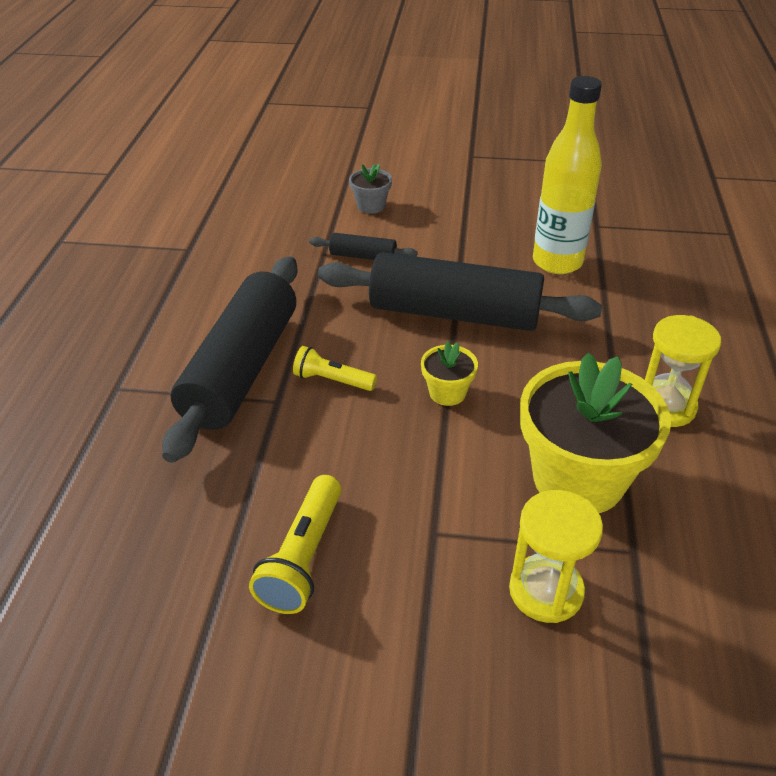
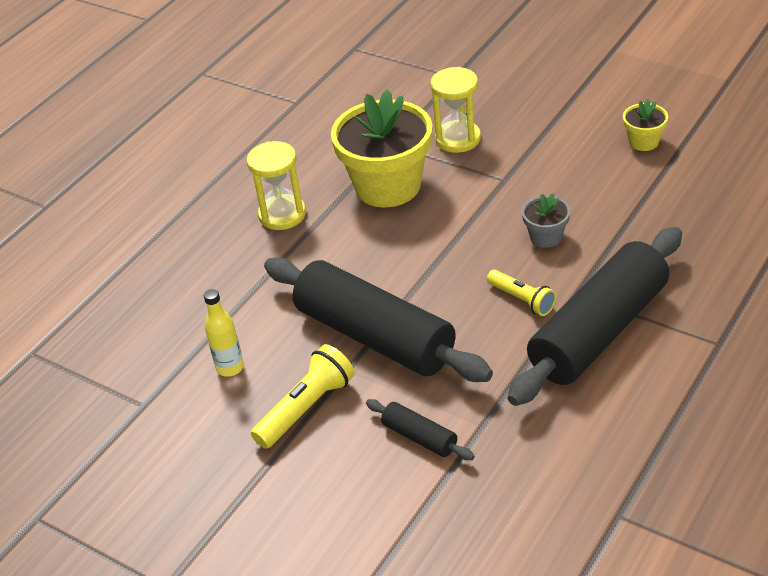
camera: 150 degrees left, 0 degrees up
(303, 557) = (596, 186): yellow flashlight -> yellow flashlight (306, 408)
(371, 206) = (362, 523): grey flower pot -> grey flower pot (546, 237)
(447, 392) = (433, 265): yellow flower pot -> yellow flower pot (643, 142)
(557, 262) = (230, 368): yellow bottle -> yellow bottle, size x0.51

